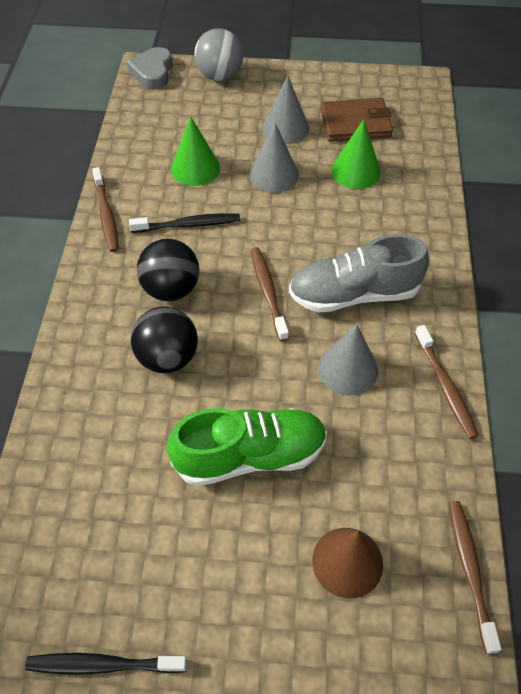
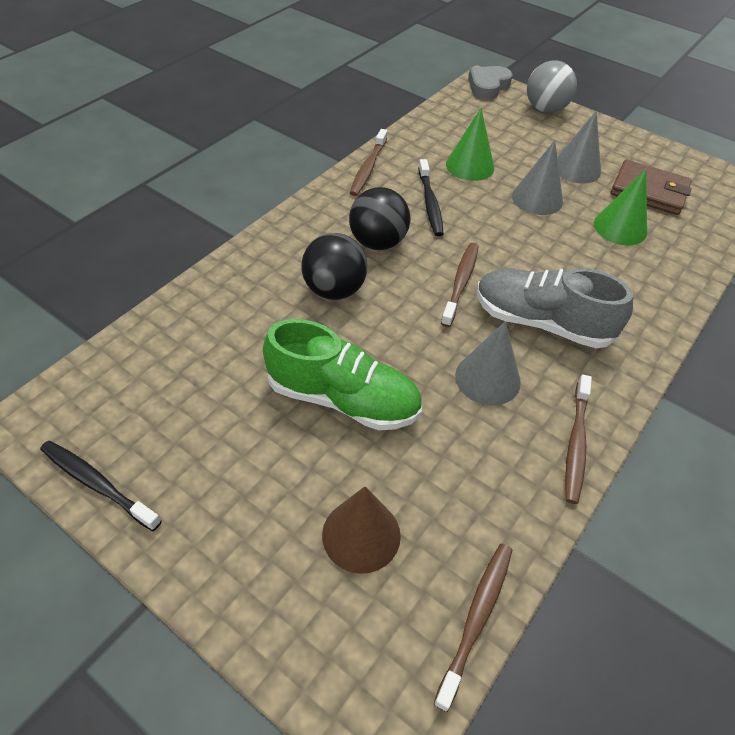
camera: 30 degrees right, 5 degrees down
(188, 225) = (430, 203): black toothbrush -> black toothbrush turned 60 degrees clockwise

